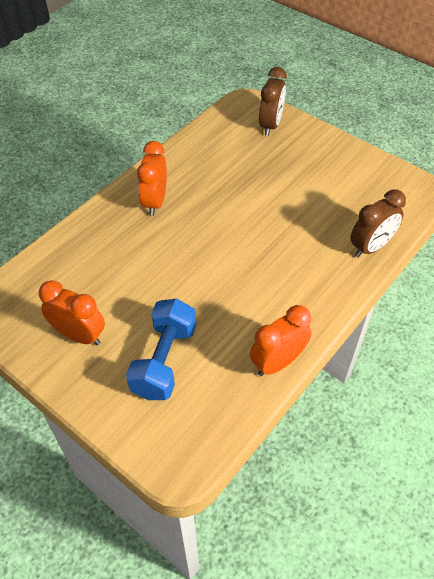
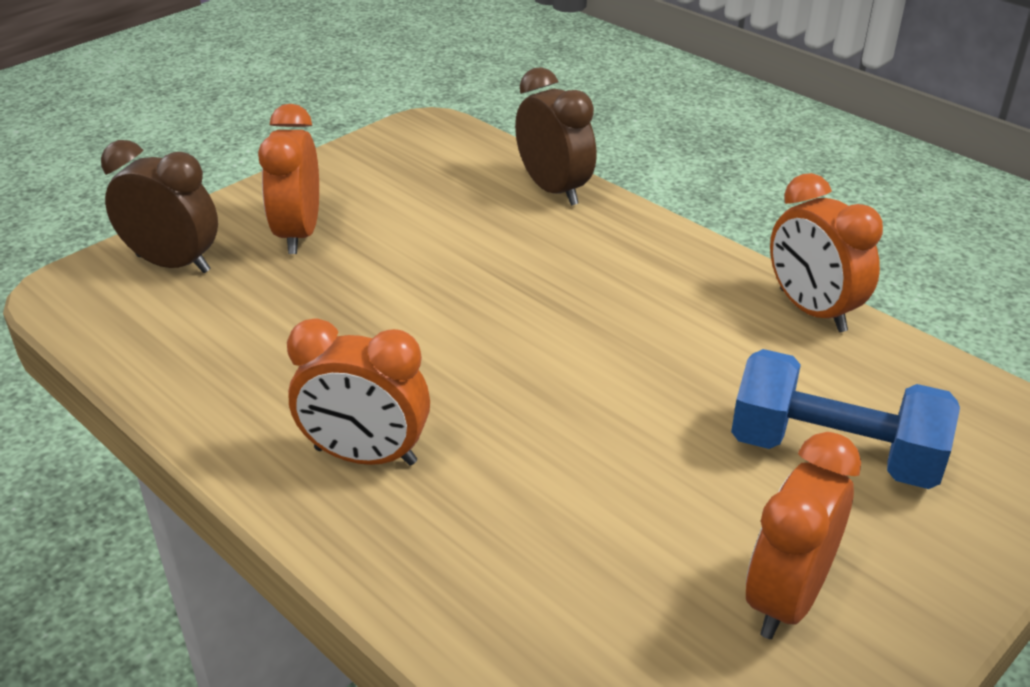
camera: 85 degrees left, 15 degrees down
(302, 158) = (298, 234): none -> orange clock

